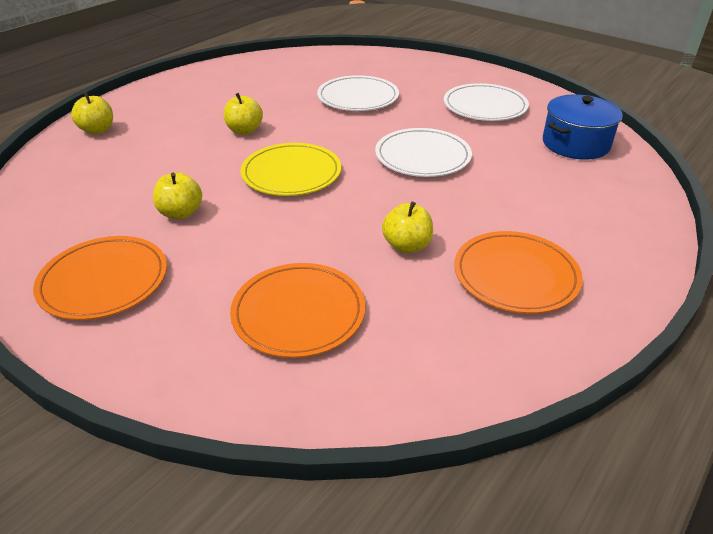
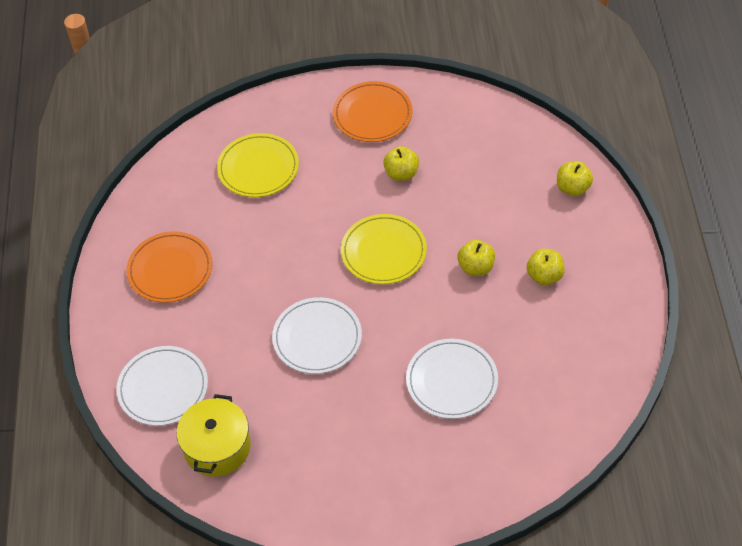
camera: 140 degrees right, 15 degrees up
(298, 313) = (258, 168): orange plate -> yellow plate
(407, 246) = (247, 246): yellow apple -> yellow apple (544, 276)
(485, 106) = (333, 454): white plate -> white plate (163, 388)
(575, 144) = (217, 447): blue pot -> yellow pot

